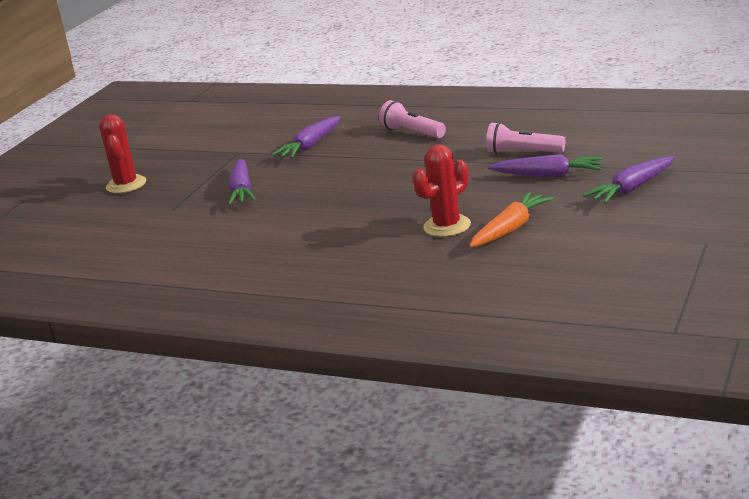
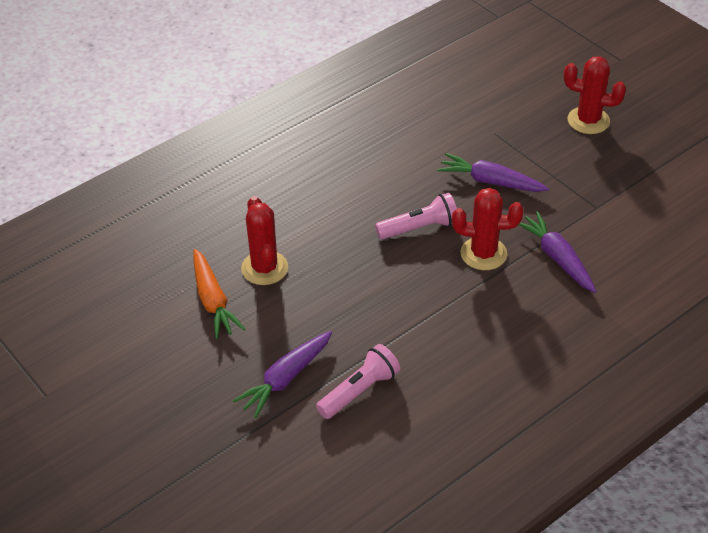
camera: 115 degrees right, 20 degrees up
(333, 165) = (483, 254): none -> red cactus
(412, 132) = (510, 340): pink flashlight -> pink flashlight (419, 228)
(632, 188) = (190, 416): purple carrot -> none

